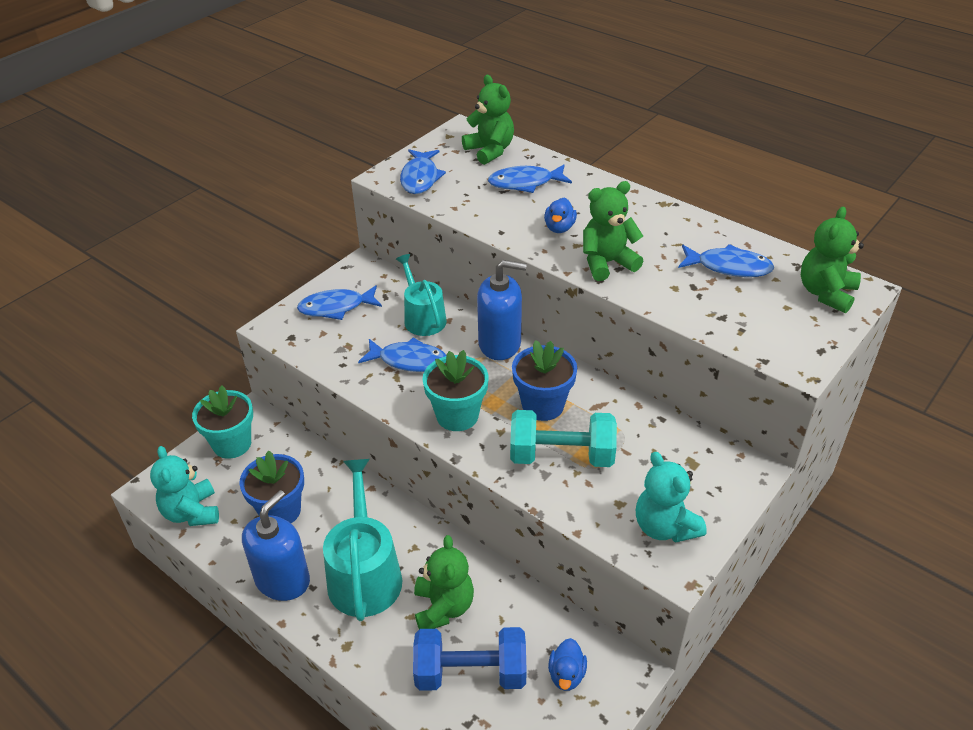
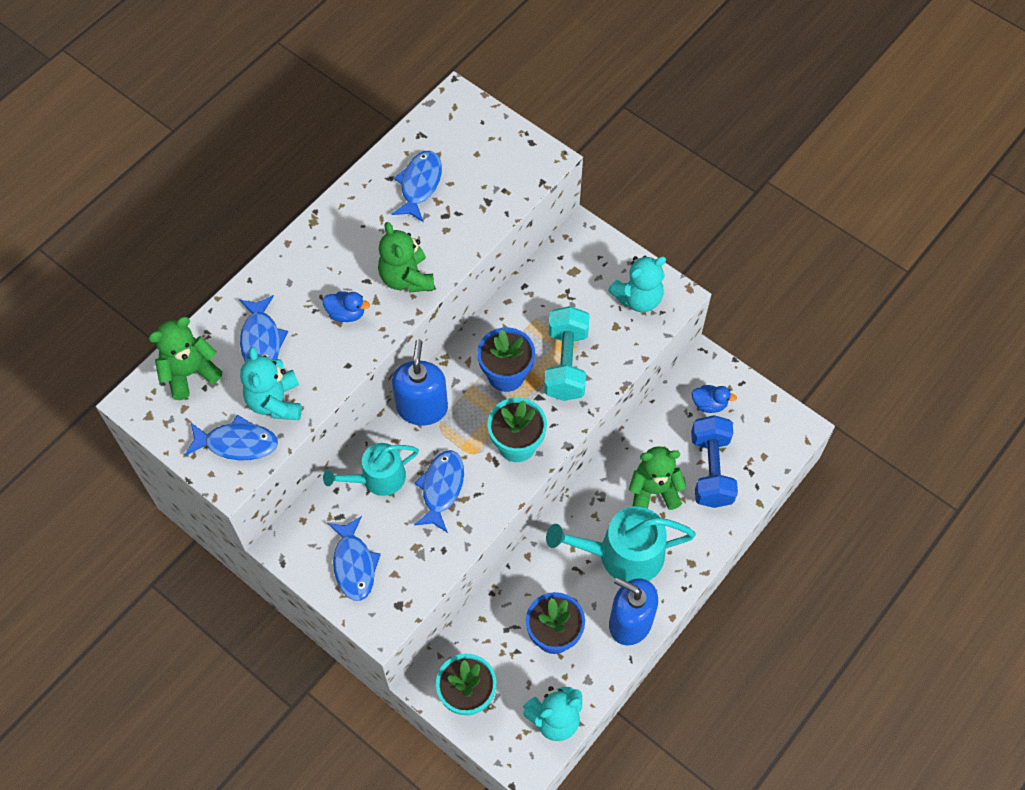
camera: 90 degrees left, 20 degrees up
(461, 194) = (275, 402): none -> turquoise teddy bear
(826, 293) = (460, 123): green teddy bear -> none

